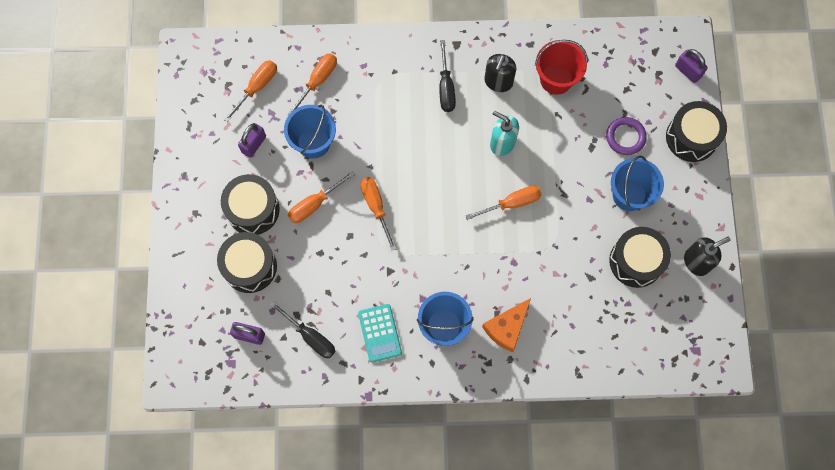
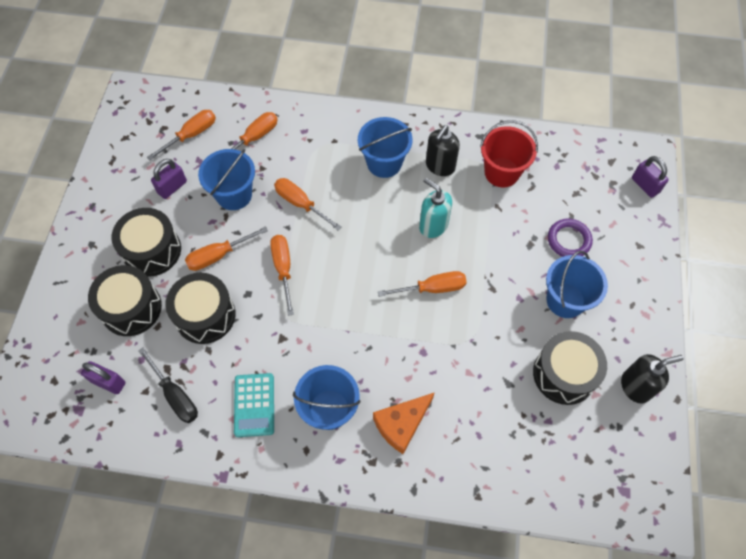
camera: 10 degrees right, 10 degrees down
(377, 141) = (301, 204): none -> orange screwdriver
(446, 87) = (384, 163): black screwdriver -> blue bucket
(691, 137) = (642, 251): black drum -> black drum (205, 315)

